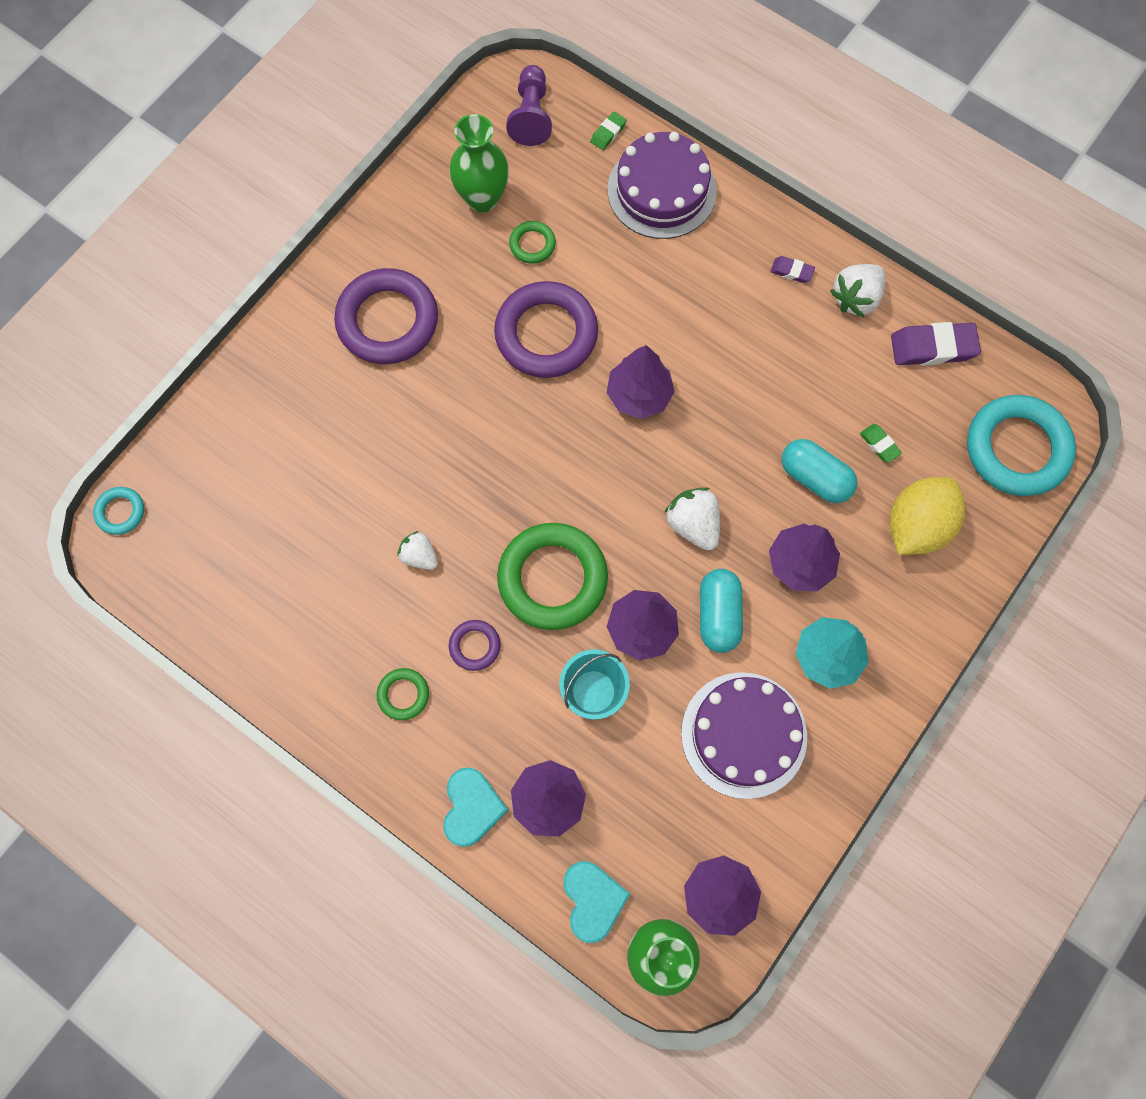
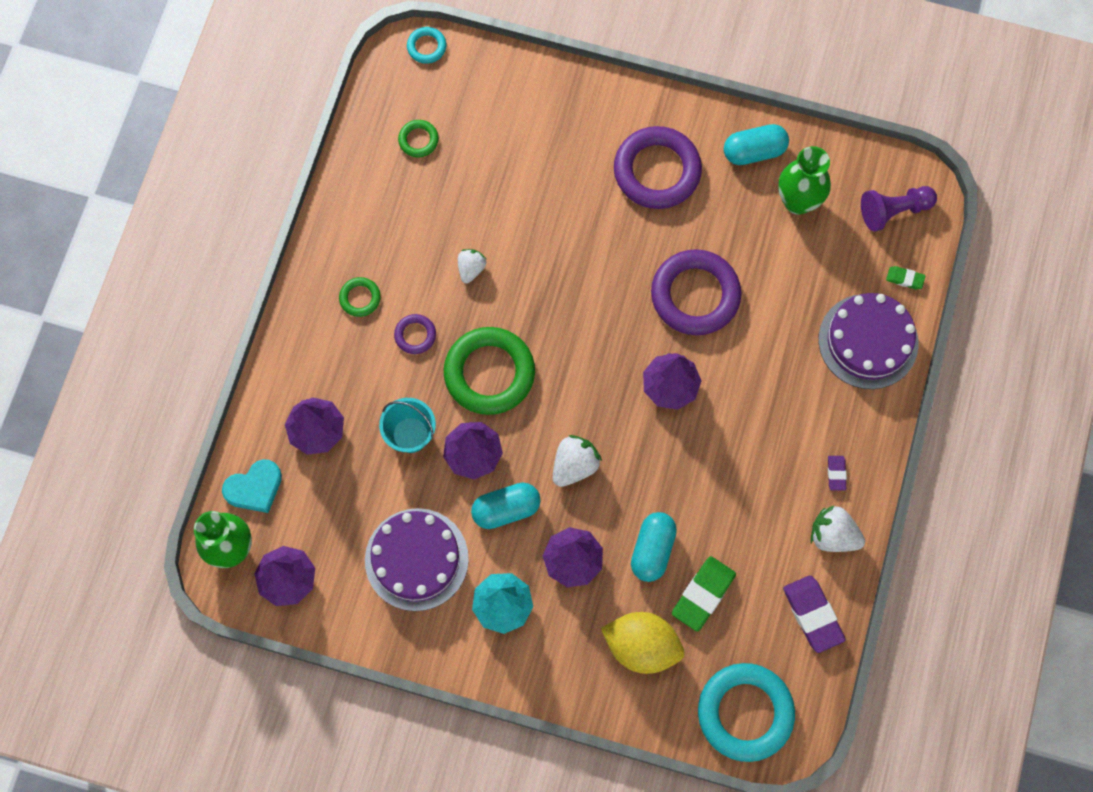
camera: 70 degrees right, 0 degrees up
(408, 219) = (754, 151): none -> turquoise capsule
(472, 807) = (293, 378): turquoise heart -> none
(532, 244) = (772, 255): green ring -> green ring (418, 140)
(879, 444) = (703, 594): green eraser -> green eraser, size x1.96

